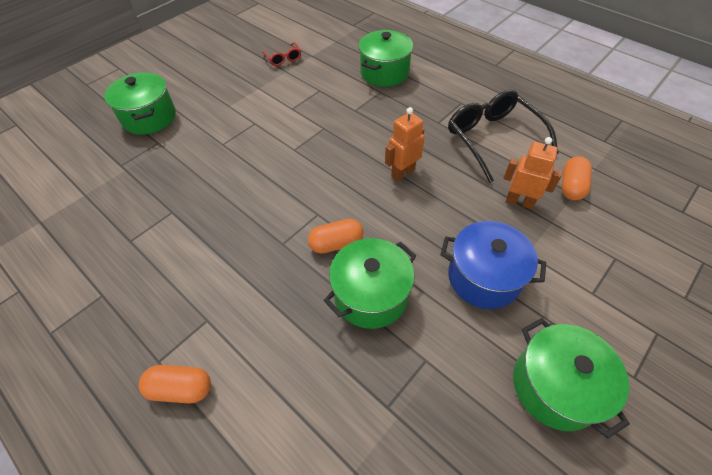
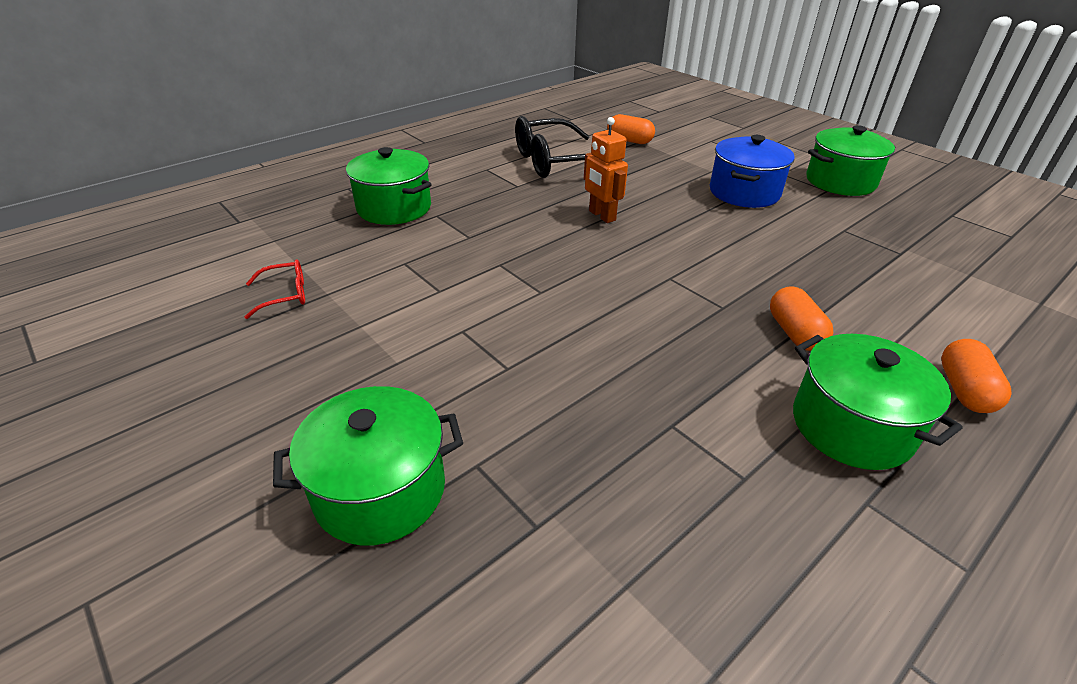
camera: 85 degrees left, 15 degrees down
(336, 243) = (716, 267): orange capsule -> orange capsule (794, 333)
(371, 295) = (783, 251): green pot -> green pot (851, 426)
(519, 202) = (648, 164): orange robot -> none

